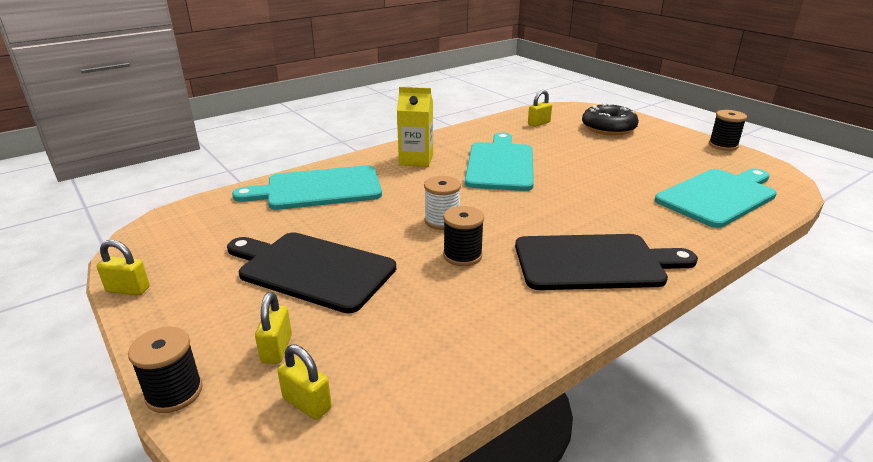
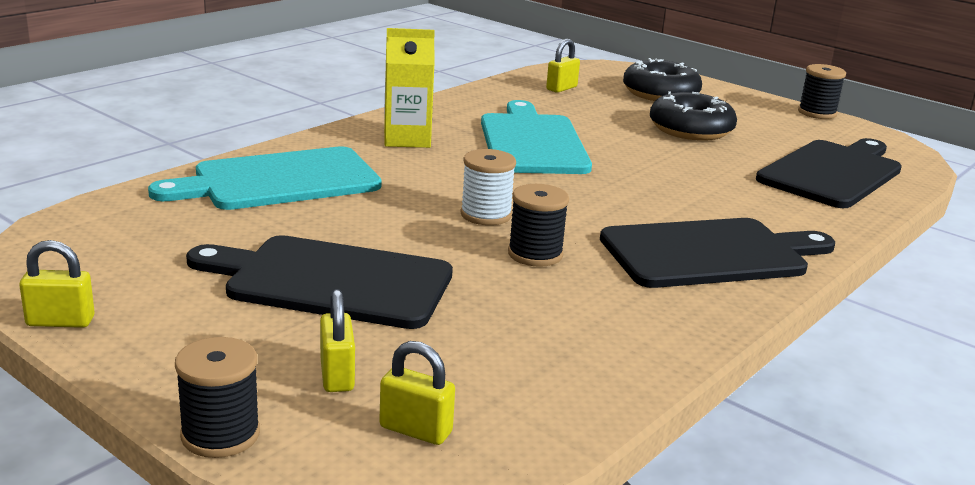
camera: 15 degrees left, 5 degrees down
(619, 157) = (690, 130): none -> black donut
(718, 196) = (833, 173): turquoise cutting board -> black cutting board

